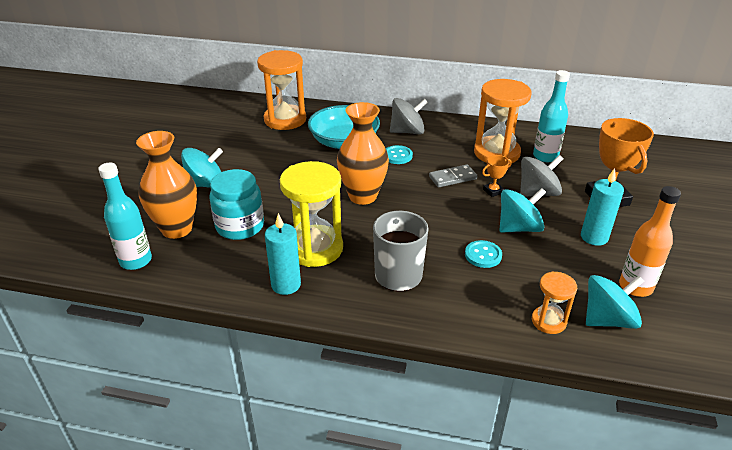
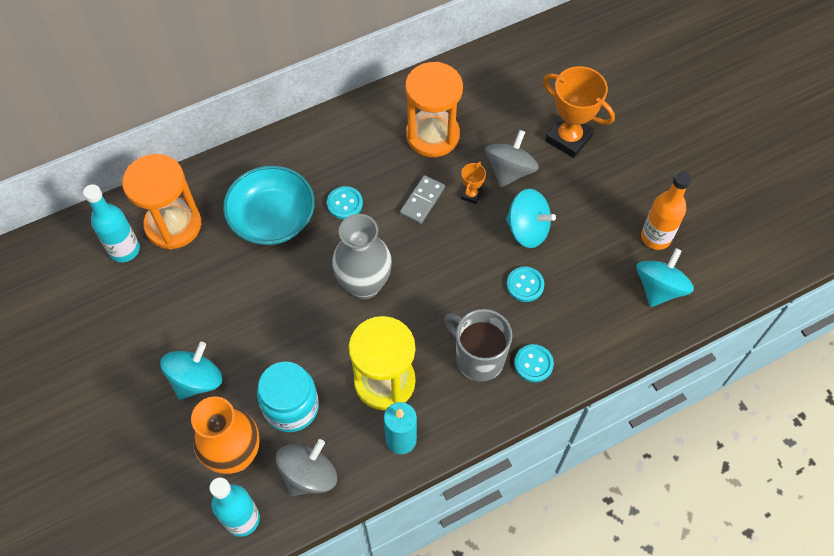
camera: 40 degrees left, 25 degrees up
(362, 196) = (364, 285): orange vase -> grey vase
(407, 131) = (321, 158): grey spinning top -> grey spinning top (309, 475)
(438, 302) = (533, 364): none -> turquoise button
(519, 228) = (527, 229): turquoise spinning top -> turquoise spinning top turned 90 degrees clockwise
(545, 156) = (479, 111): turquoise bottle -> turquoise bottle (124, 250)
(548, 321) = (622, 321): orange hourglass -> none
(594, 237) = (591, 199): turquoise candle -> none

